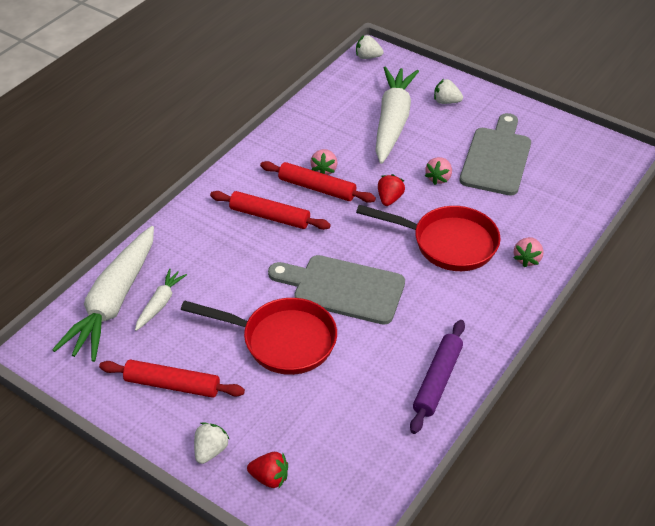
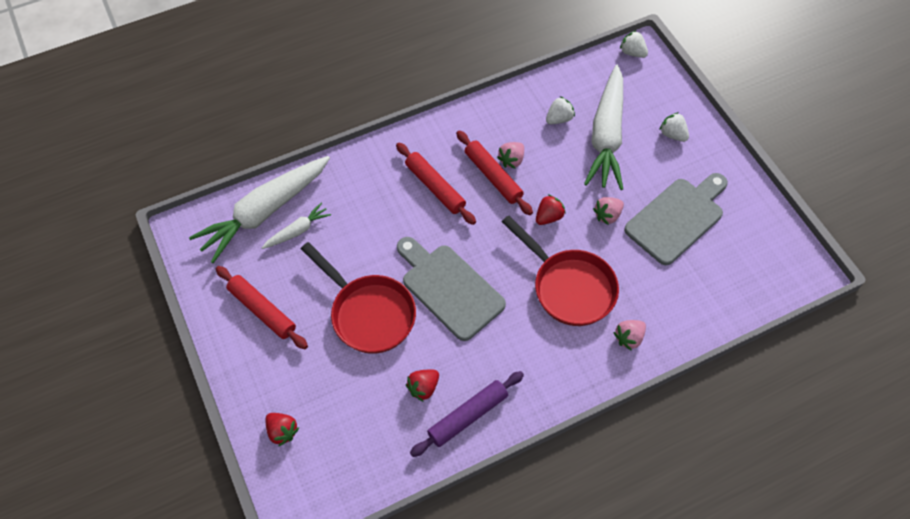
camera: 30 degrees right, 15 degrees up
(210, 450) = (255, 383): white strawberry -> white strawberry (559, 119)
(379, 377) = (423, 388): none -> red strawberry
(392, 122) = (606, 135): white carrot -> white carrot turned 150 degrees clockwise

